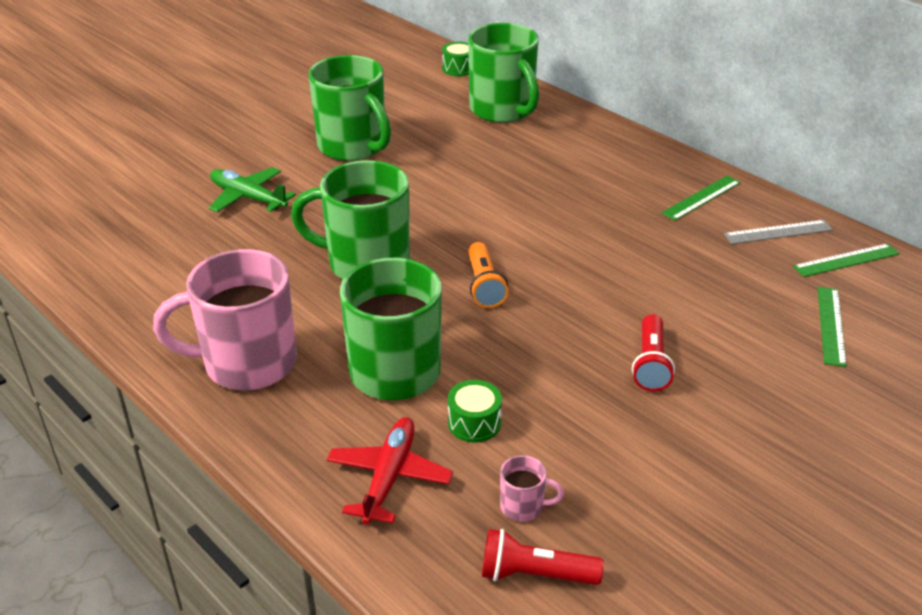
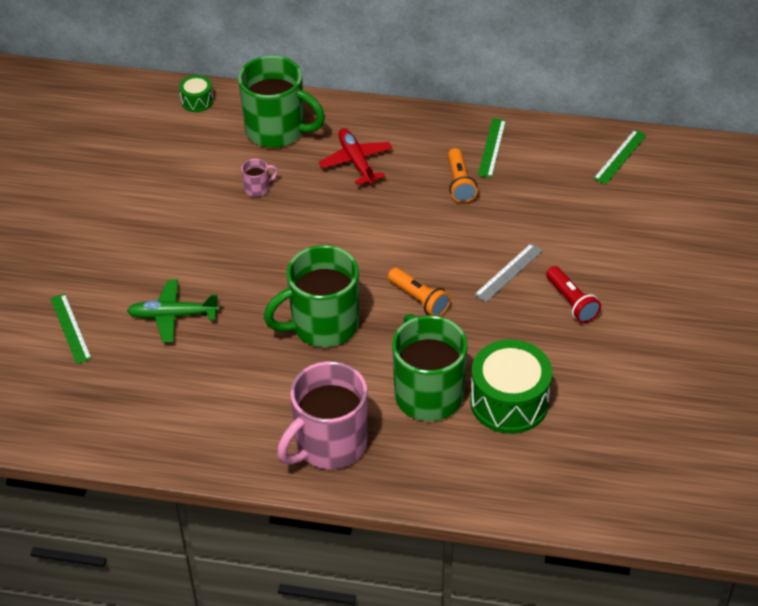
camera: 35 degrees left, 10 degrees up
(353, 147) = (199, 226): green mug -> none
(389, 477) = (496, 465): red plane -> red plane (356, 162)
(474, 423) = (509, 402): green drum -> green drum, size x2.03
(523, 507) = (585, 437): pink mug -> pink mug (258, 188)
(534, 574) = (625, 471): red flashlight -> none
(635, 212) = (459, 183): none -> orange flashlight
(778, 232) = (563, 154): grey ruler -> grey ruler (508, 272)
(831, 325) = (648, 215): green ruler -> green ruler (70, 328)

